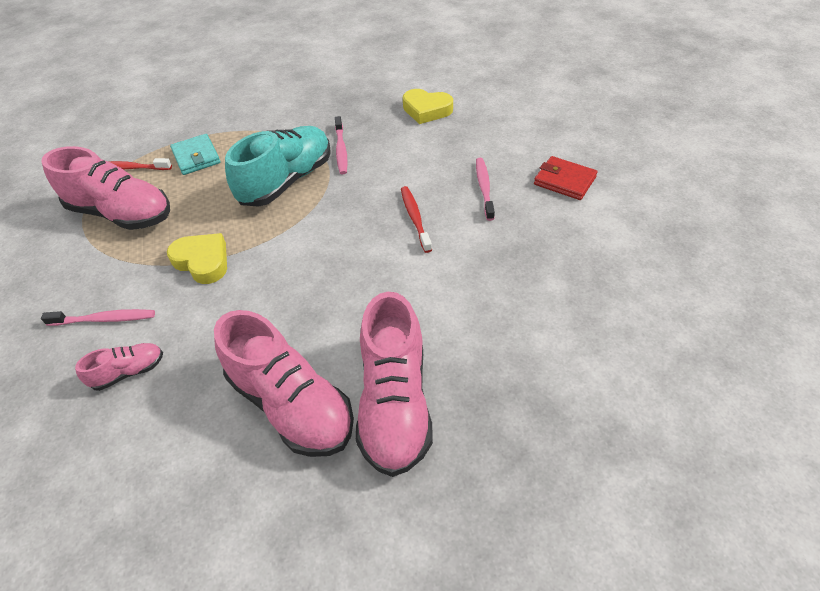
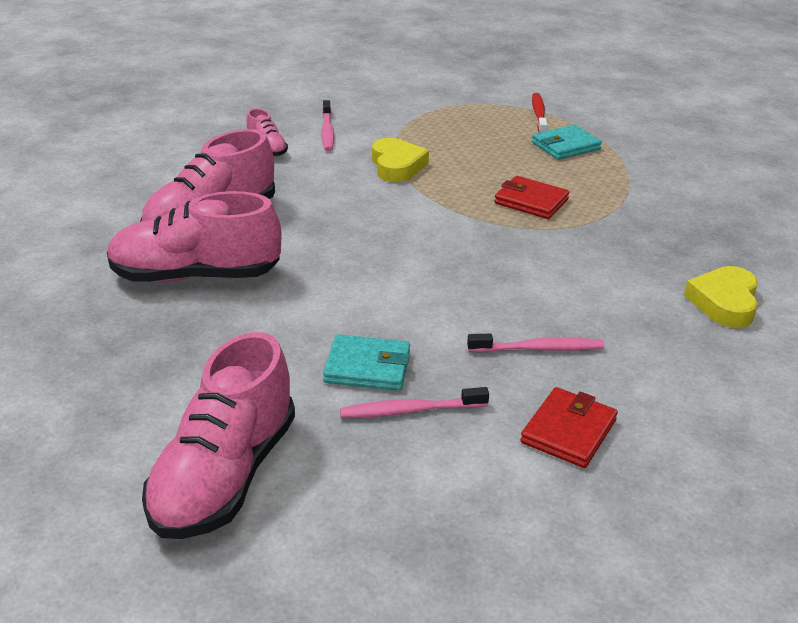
camera: 85 degrees right, 15 degrees down
(122, 213) = (466, 120): pink shoe -> pink shoe (225, 476)
(202, 261) = (397, 166): yellow heart -> yellow heart turned 45 degrees counterclockwise
(287, 181) = (531, 201): turquoise shoe -> red wallet
(341, 150) = (602, 234): pink toothbrush -> pink toothbrush (410, 410)
(415, 218) = (469, 290): red toothbrush -> none
(518, 272) = (367, 367): none -> turquoise wallet

